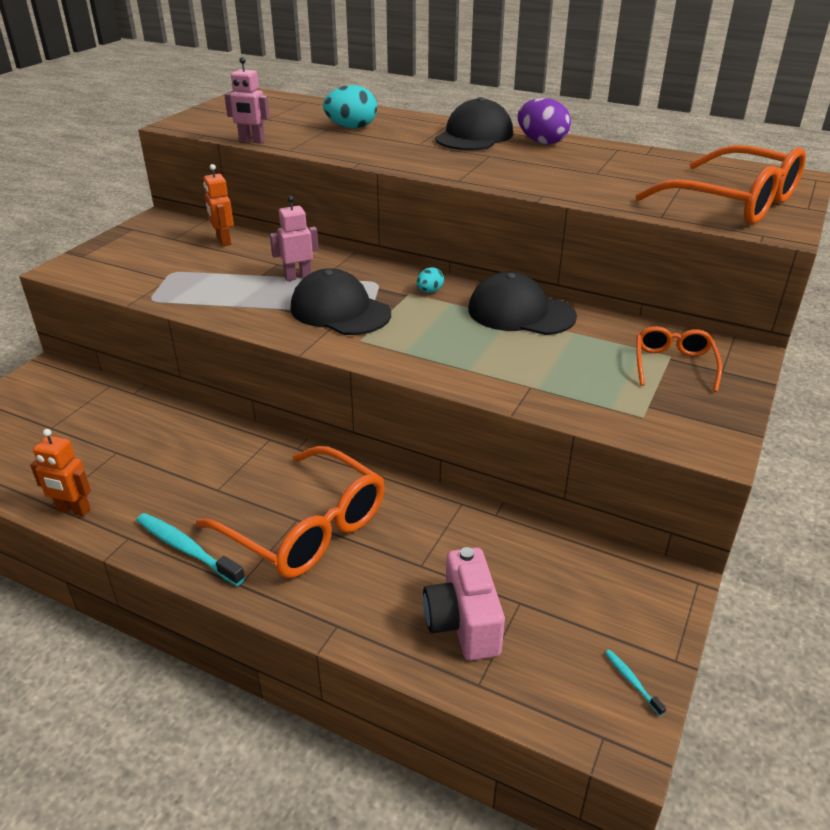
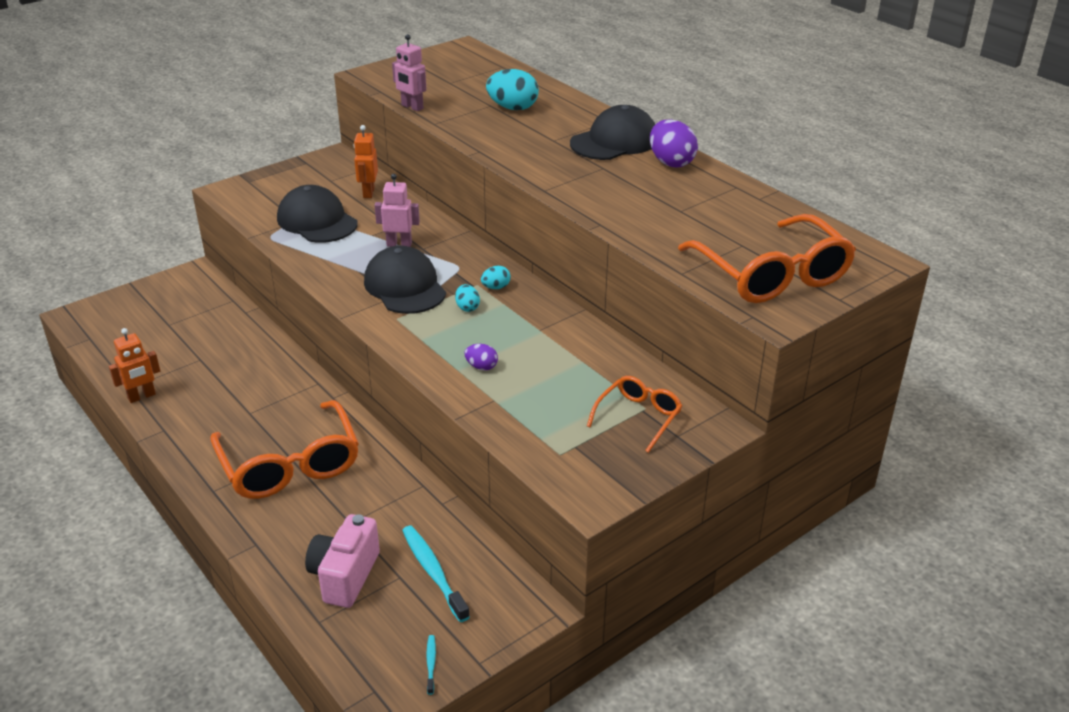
camera: 25 degrees right, 0 degrees up
(73, 510) = (142, 396): orange robot -> orange robot turned 75 degrees counterclockwise
(187, 549) = (196, 452): turquoise toothbrush -> turquoise toothbrush (433, 572)
(420, 314) = (467, 307): none -> turquoise egg
(488, 361) = (481, 367): none -> purple egg
(520, 313) = (554, 329): black cap -> black cap (317, 221)

